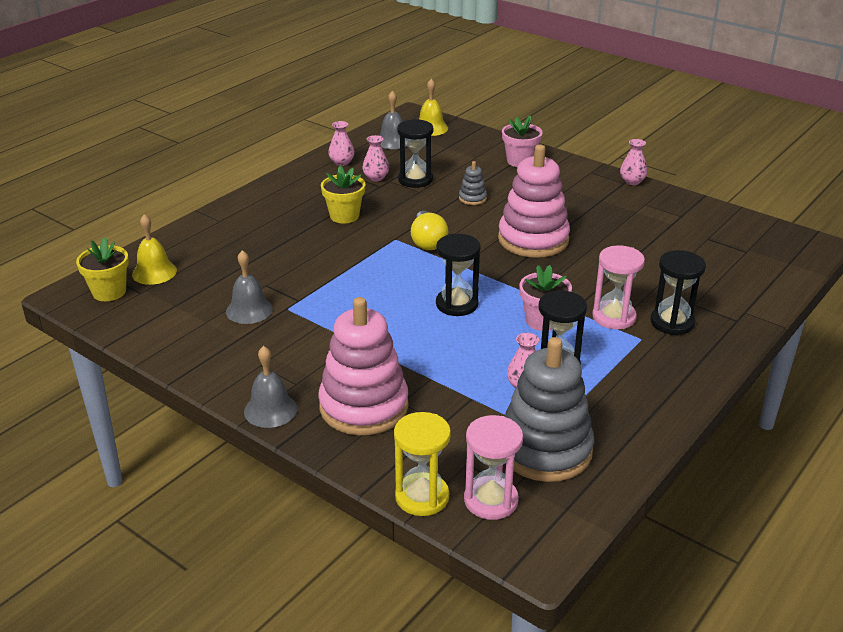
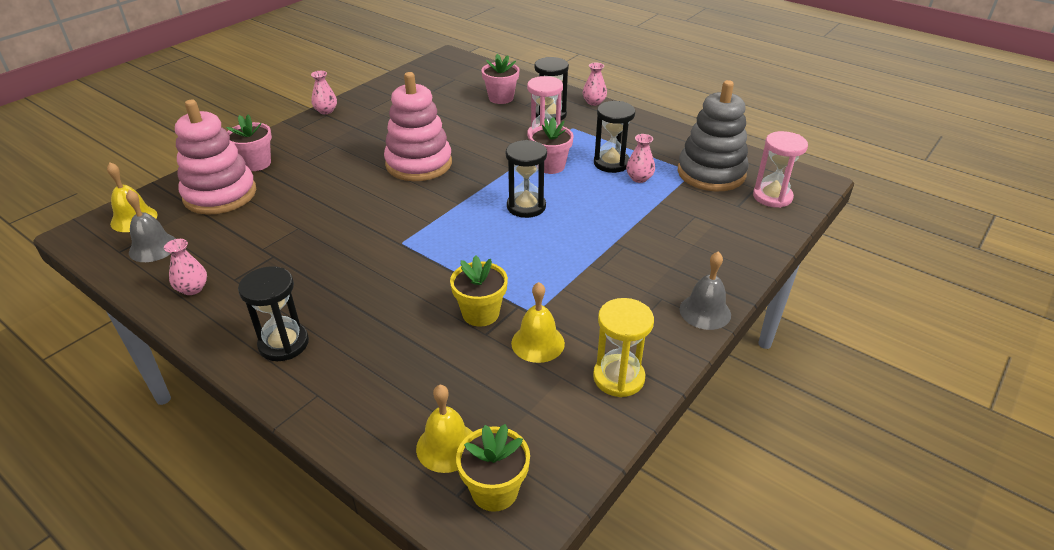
camera: 90 degrees left, 5 degrees up
(249, 310) = (538, 343): grey bell -> yellow bell
(344, 216) = (338, 280): yellow flower pot -> yellow flower pot (480, 313)
(364, 406) = (685, 256): pink stacking toy -> pink stacking toy (220, 195)
(376, 178) = (250, 259): pink vase -> pink vase (594, 102)
(415, 180) = (268, 230): black hourglass -> black hourglass (284, 344)
(422, 497) = (782, 226): yellow hourglass -> yellow hourglass (618, 377)
(427, 241) = (410, 222): yellow light bulb -> none
(472, 198) = (327, 194): grey stacking toy -> none
(705, 285) = (501, 98): none -> pink flower pot

